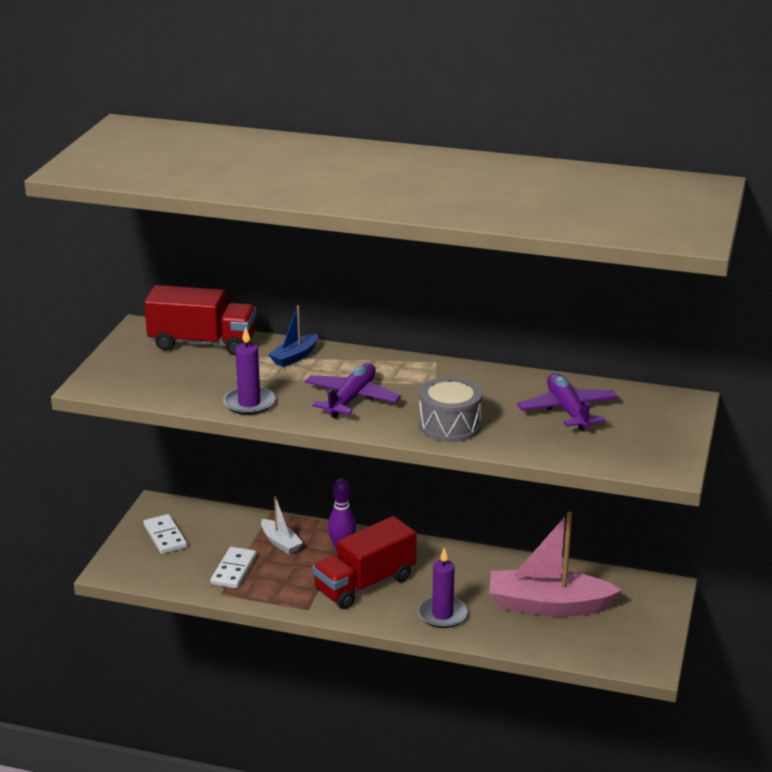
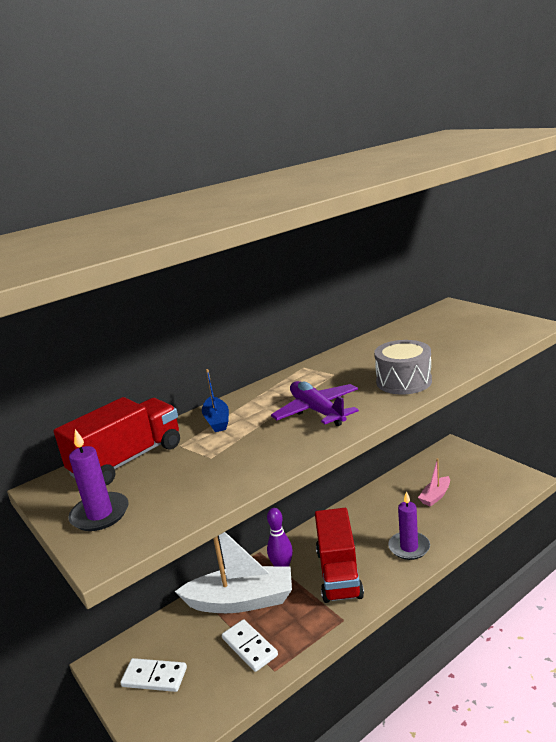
camera: 50 degrees left, 5 degrees down
(249, 403) = (265, 461): purple candle -> purple candle (100, 514)
(280, 542) = (241, 601): white boat -> white boat, size x2.07
(548, 605) = (435, 496): pink boat -> pink boat, size x0.48
(568, 410) = (426, 339): purple plane -> none

